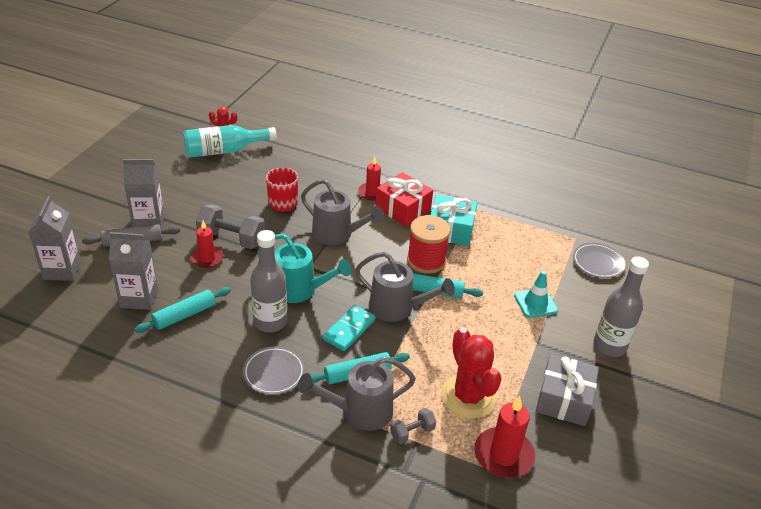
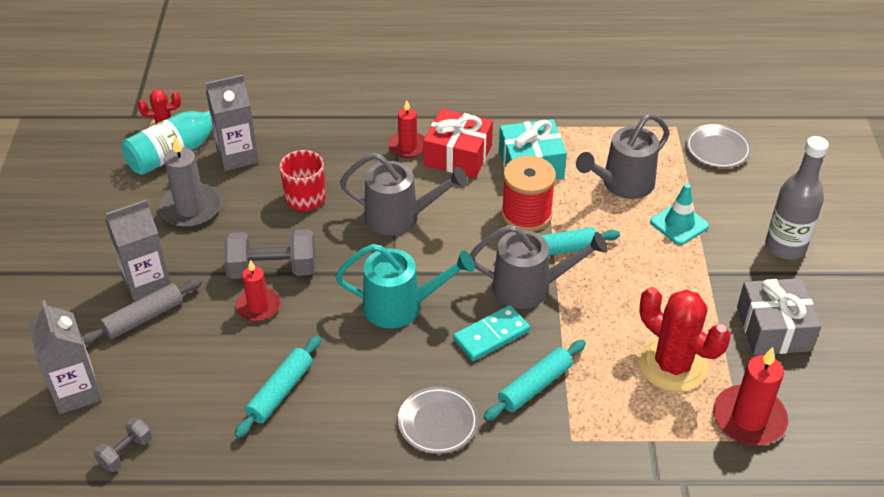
camera: 20 degrees left, 5 degrees up
(139, 298) = (206, 391): grey carton -> grey carton (237, 156)
(206, 186) = (190, 208): none -> grey candle
(270, 322) = (391, 361): grey bottle -> none
(349, 329) = (491, 335): turquoise domino -> turquoise domino turned 45 degrees clockwise
(359, 411) = (565, 431): grey watering can -> grey watering can (622, 185)
(412, 432) = (638, 432): grey dumbbell -> grey dumbbell (126, 452)

